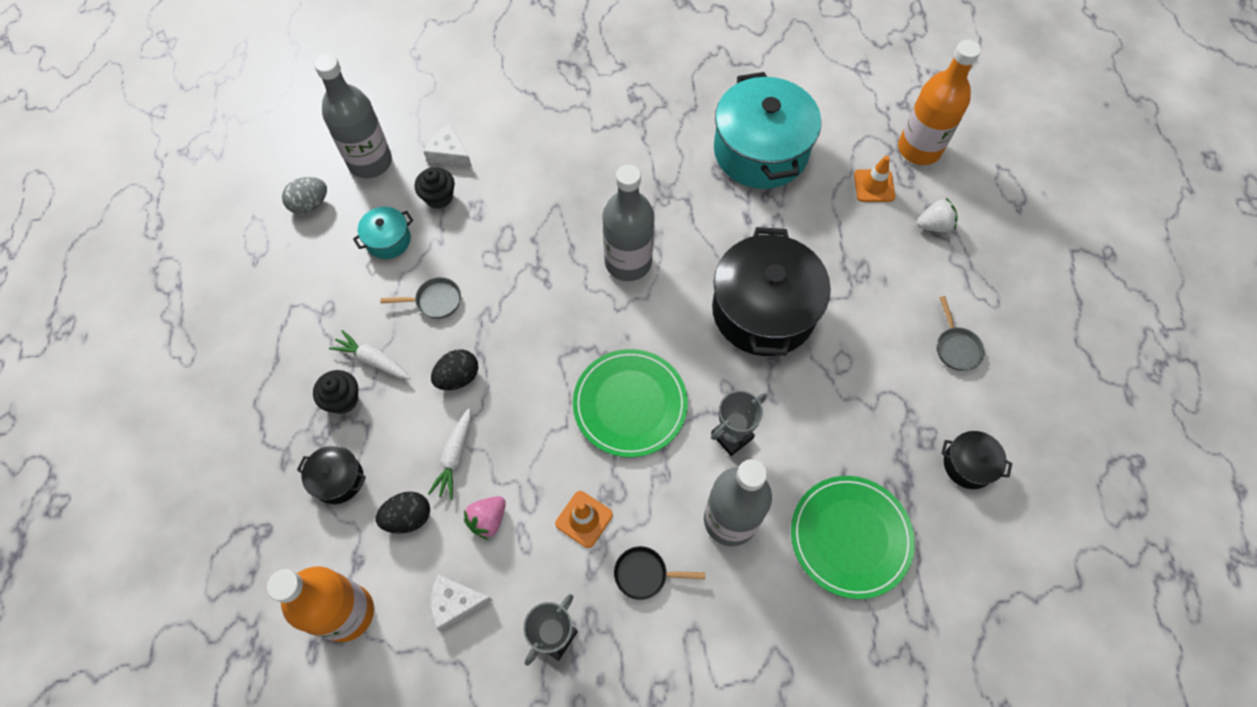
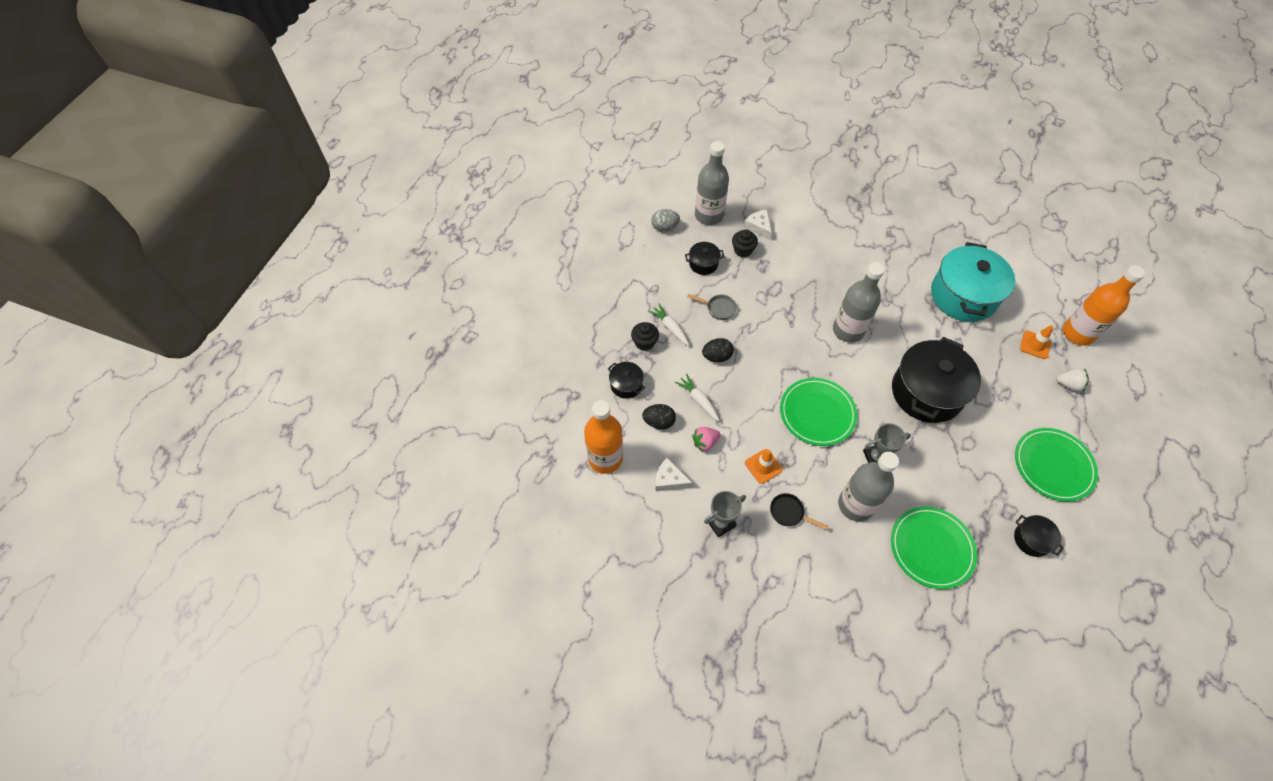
camera: 25 degrees right, 5 degrees down
(388, 240) = (703, 264): turquoise pot -> black pot
(454, 457) = (698, 400): white carrot -> white carrot turned 105 degrees clockwise
(956, 347) = (1053, 465): grey pan -> green plate

